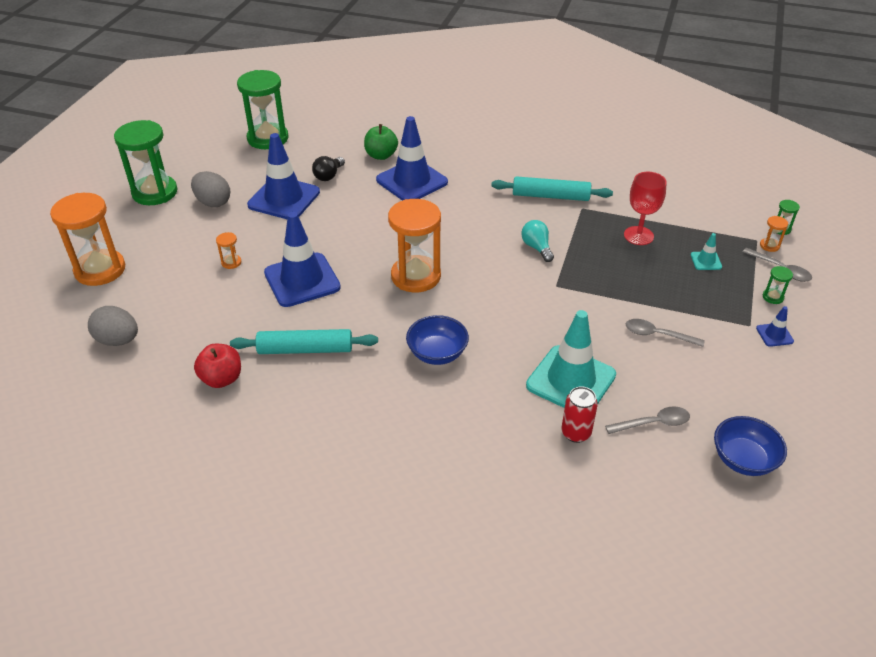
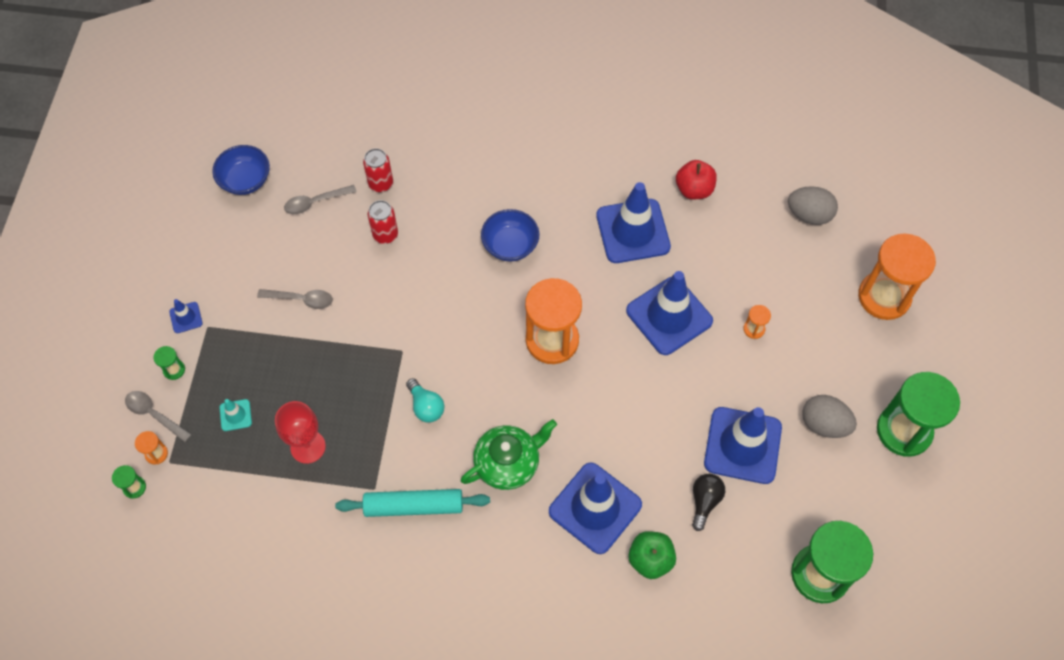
camera: 170 degrees right, 20 degrees up
(305, 349) = (633, 231): turquoise rolling pin -> blue traffic cone
(472, 209) = (508, 463): none -> green teapot
(571, 380) = (385, 235): turquoise traffic cone -> red can

